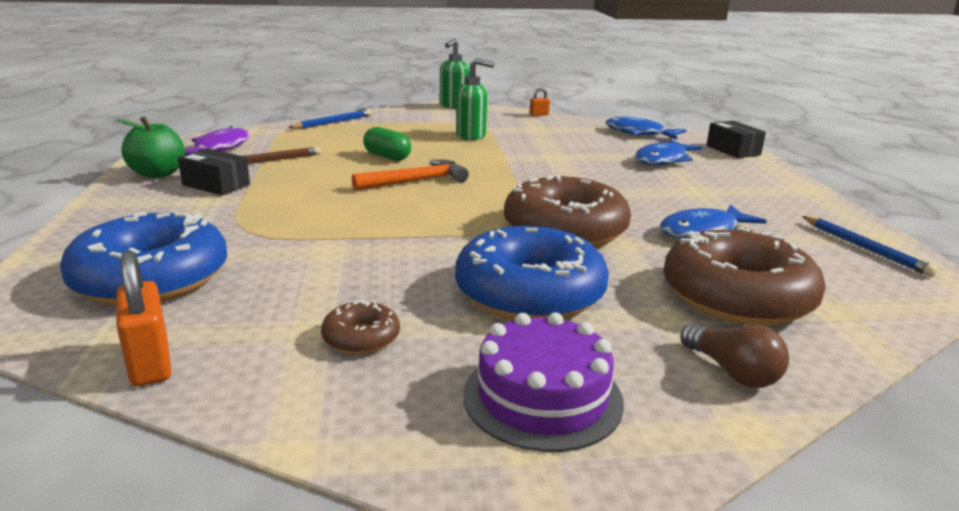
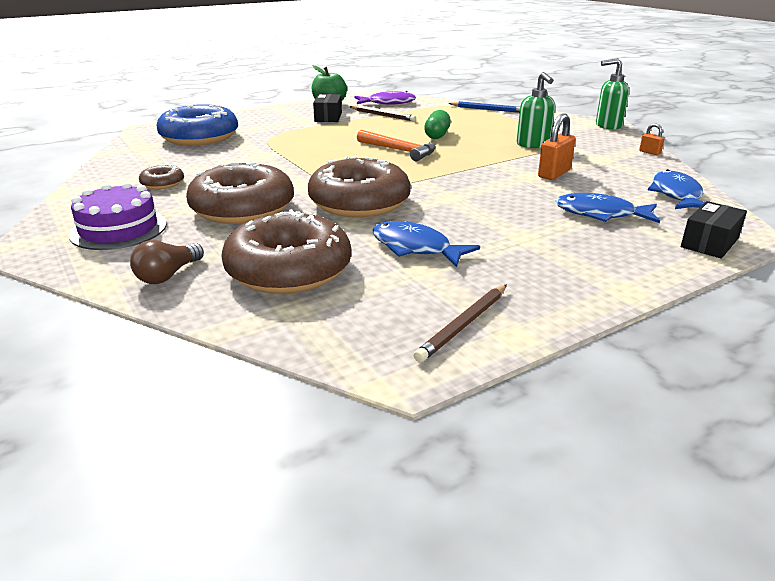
camera: 65 degrees right, 5 degrees up
(150, 363) = (121, 157): orange padlock -> orange padlock (554, 174)
(529, 293) = (243, 208): blue donut -> brown donut
(864, 248) = (463, 325): blue pencil -> brown pencil

